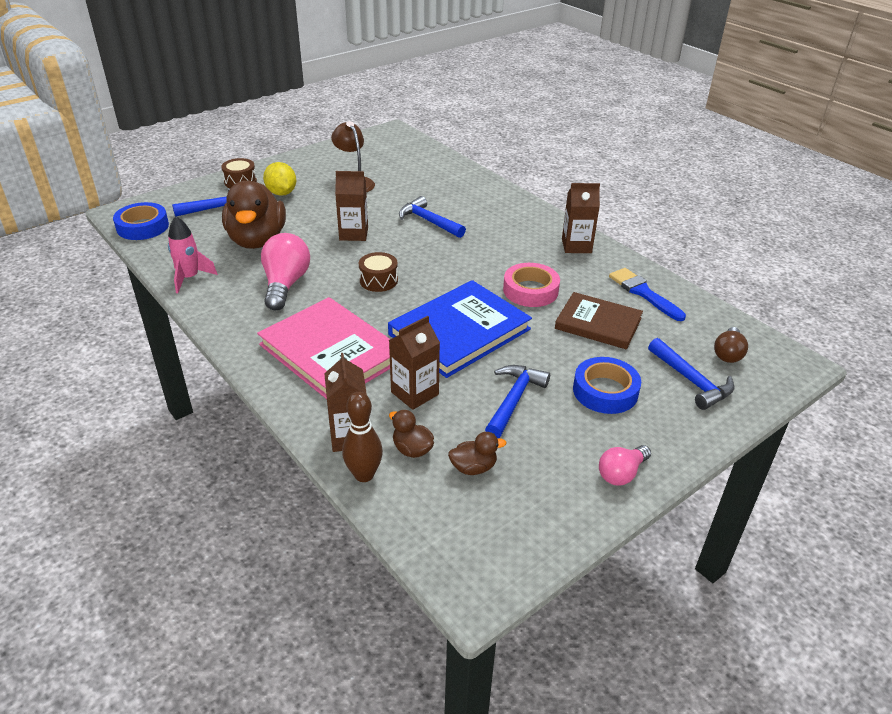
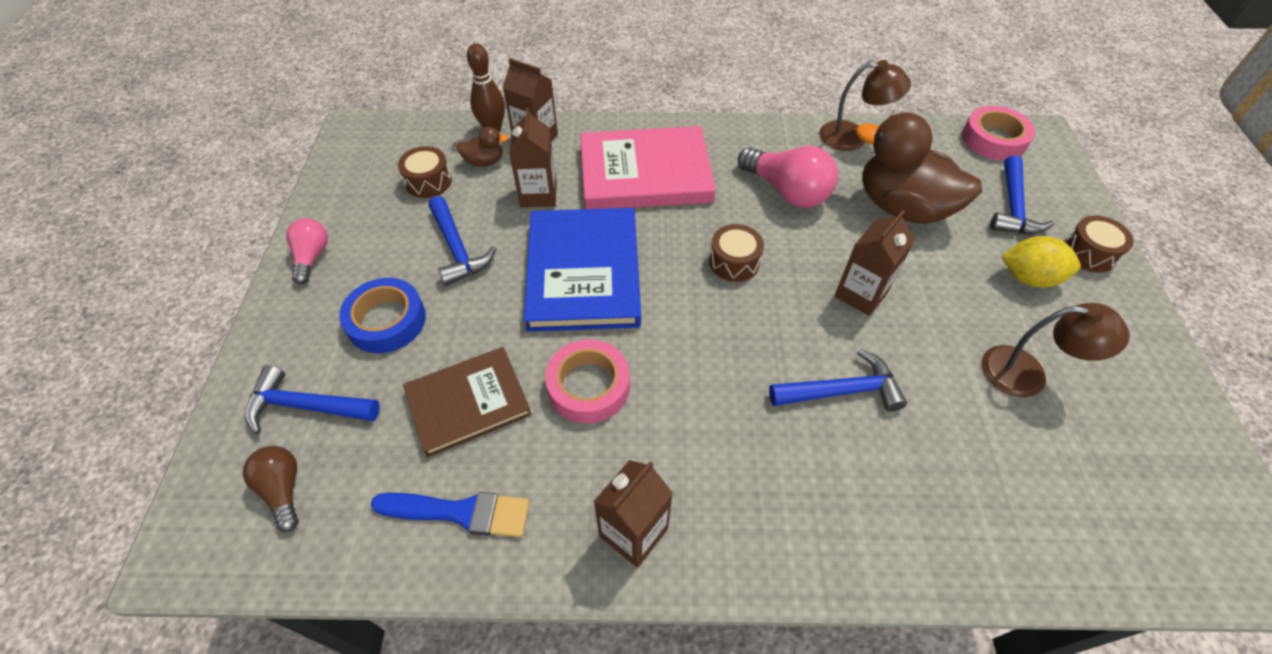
camera: 130 degrees right, 15 degrees up
(142, 227) = (994, 139): blue tape -> pink tape
(190, 278) = (853, 137): pink rocket -> brown lamp
(473, 467) = (428, 182): brown duck -> brown drum

